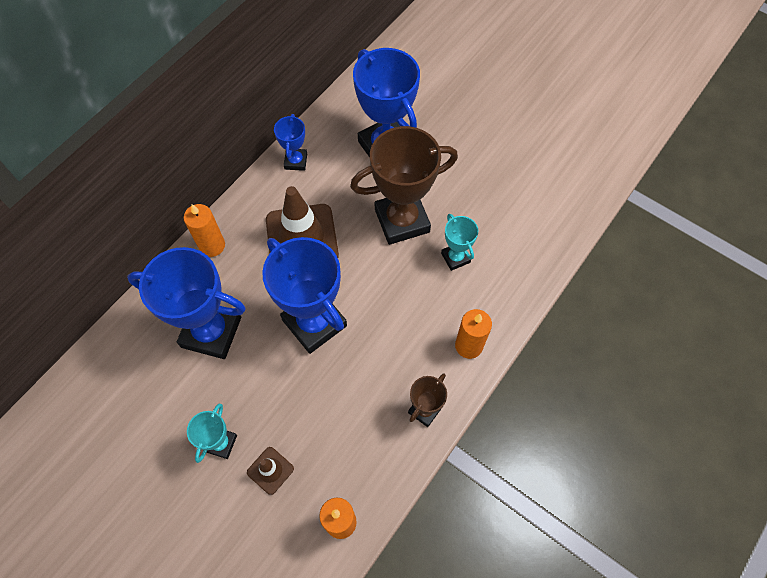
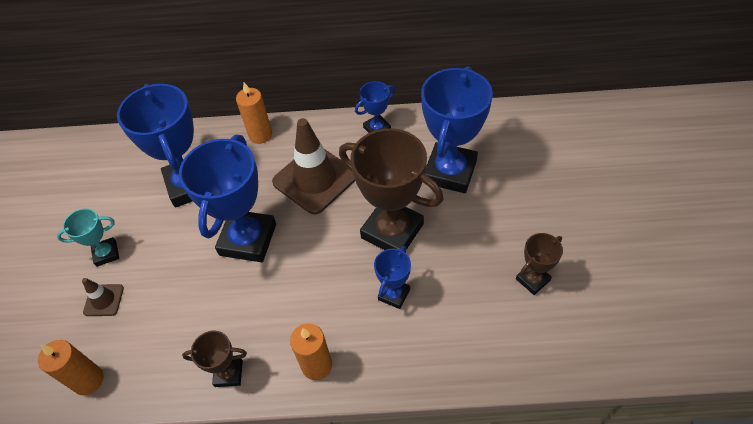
camera: 55 degrees right, 10 degrees down
(455, 257) = (394, 294): turquoise trophy -> blue trophy
(517, 169) = (532, 280): none -> brown trophy

